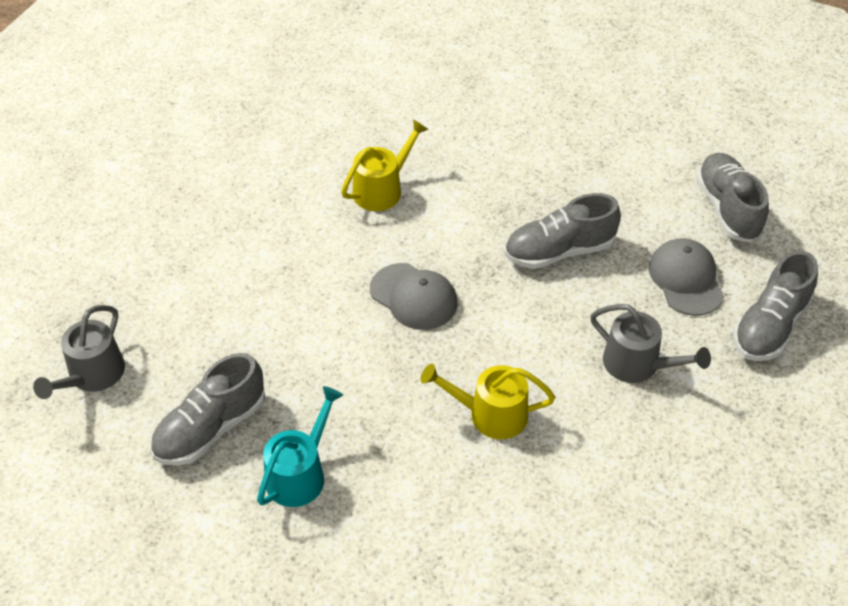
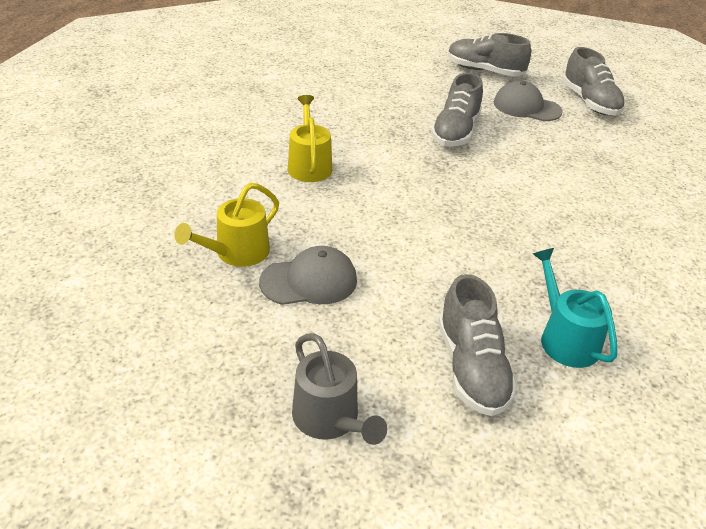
camera: 55 degrees left, 10 degrees down
(414, 297) = (433, 202): grey cap -> grey cap (309, 281)
(490, 414) = (577, 223): yellow watering can -> yellow watering can (237, 253)
(637, 364) = (581, 152): grey watering can -> none

